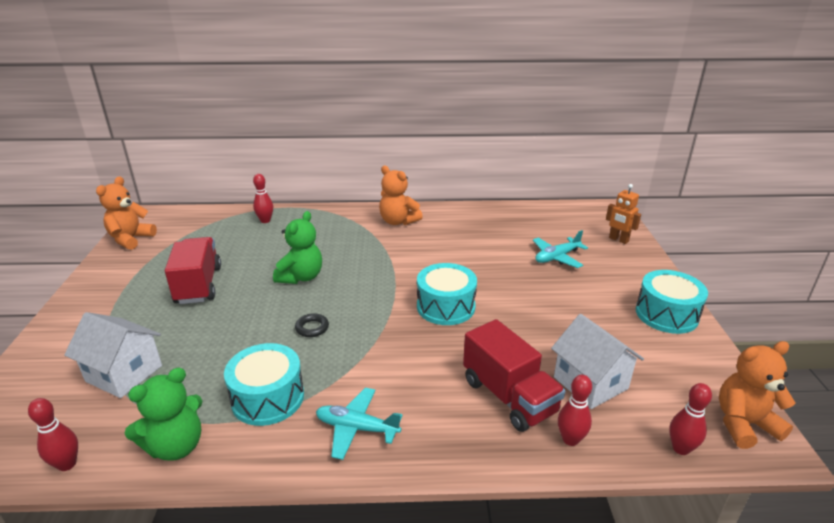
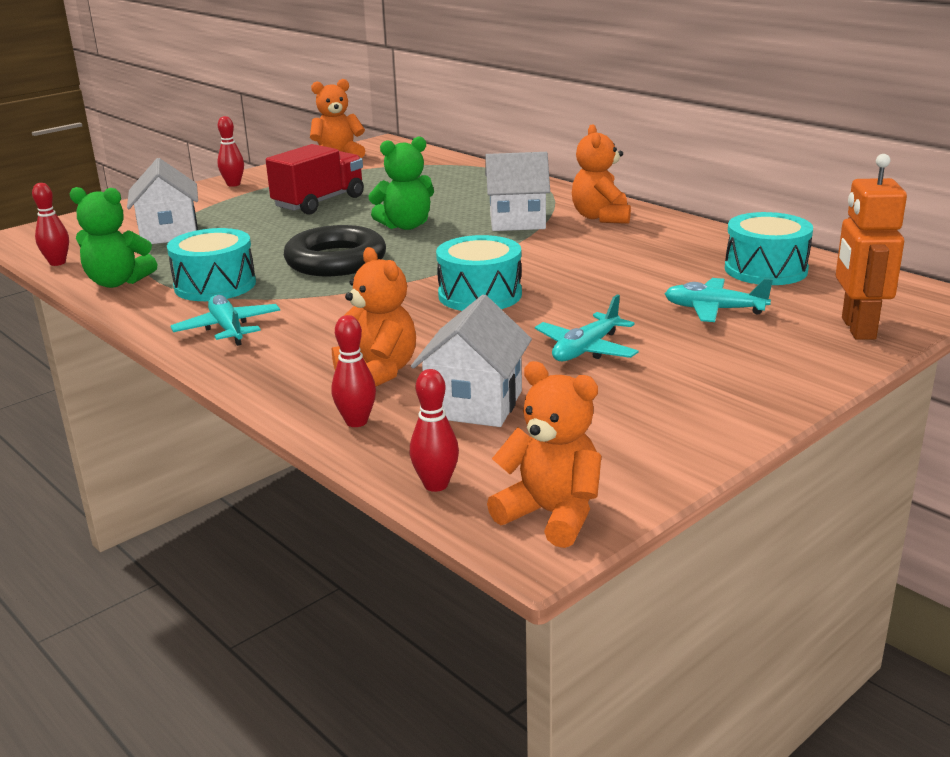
camera: 50 degrees right, 5 degrees down
(265, 221) = (470, 176): red bowling pin -> red bowling pin (233, 184)
(312, 328) = (336, 261): black ring -> black ring, size x2.44
(360, 243) = (517, 221): none -> white house
(509, 396) = (378, 372): red truck -> orange teddy bear
(560, 313) = (586, 349): none -> turquoise plane
(618, 240) = (857, 328): orange robot -> orange robot, size x1.55
(666, 314) = (719, 408): turquoise drum -> turquoise drum (765, 269)

